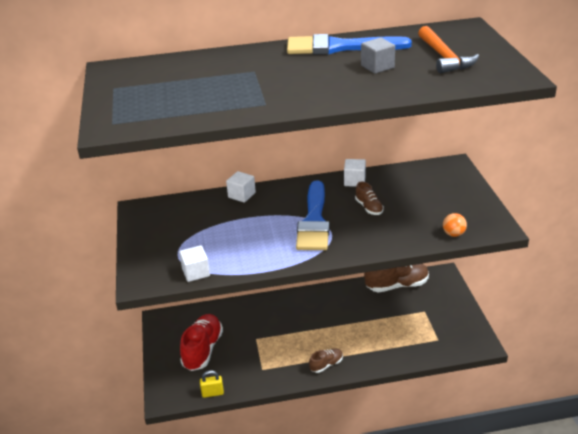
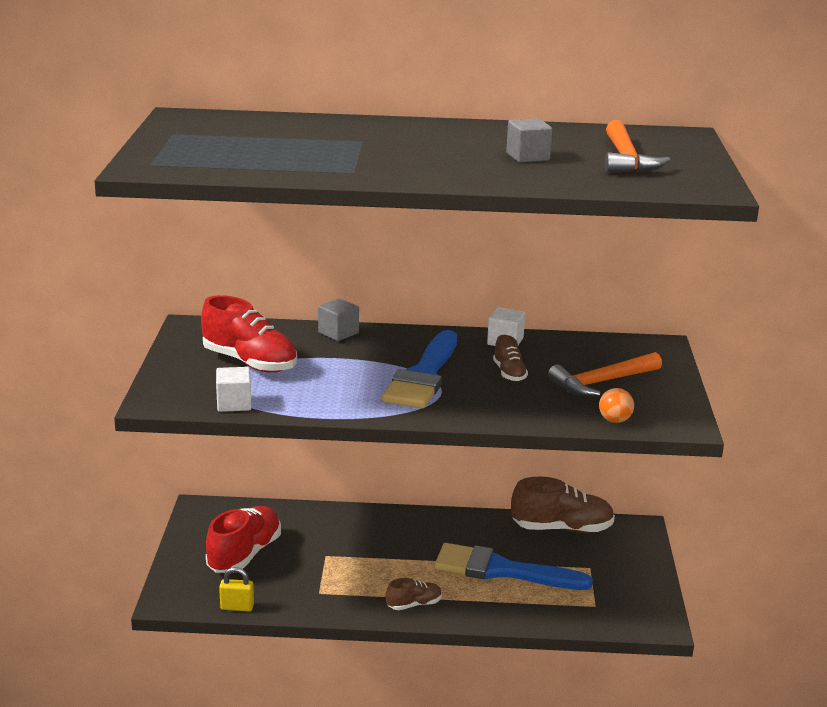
camera: 10 degrees right, 10 degrees down
(192, 233) = (250, 362): none -> red shoe
(241, 195) = (338, 333): white cube -> grey cube
(339, 47) = (491, 132): blue brush -> blue brush (502, 570)
(431, 203) = (602, 382): none -> orange hammer

